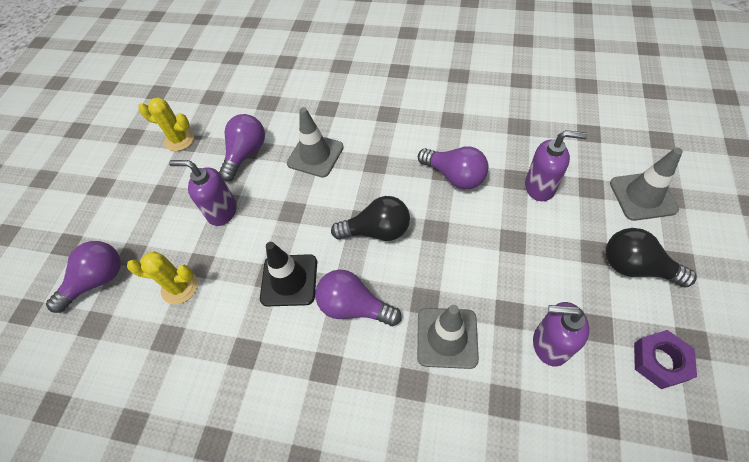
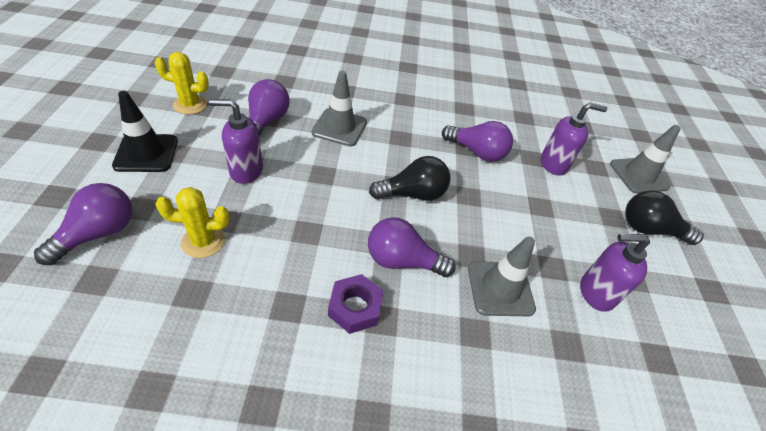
camera: 20 degrees left, 10 degrees down
(289, 280) = (329, 236): black traffic cone -> black traffic cone (146, 153)
(659, 361) = (691, 306): purple nut -> purple nut (355, 307)

